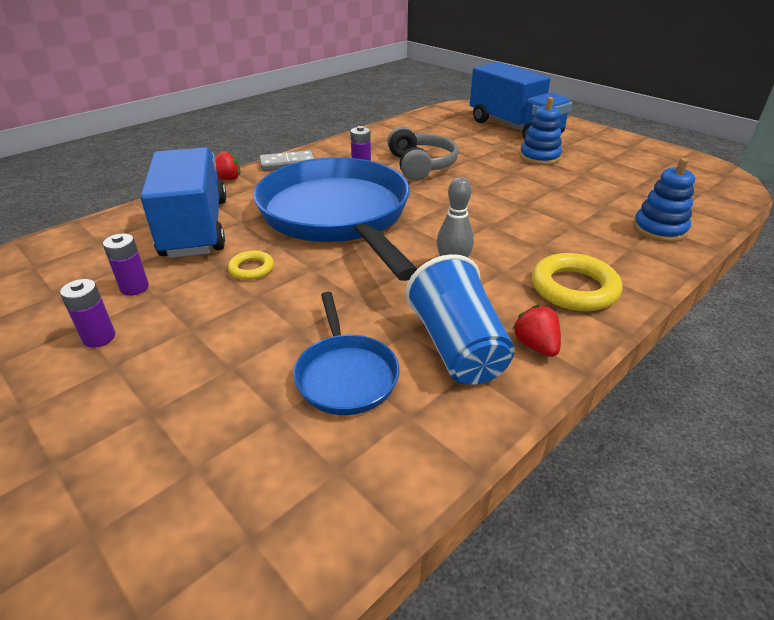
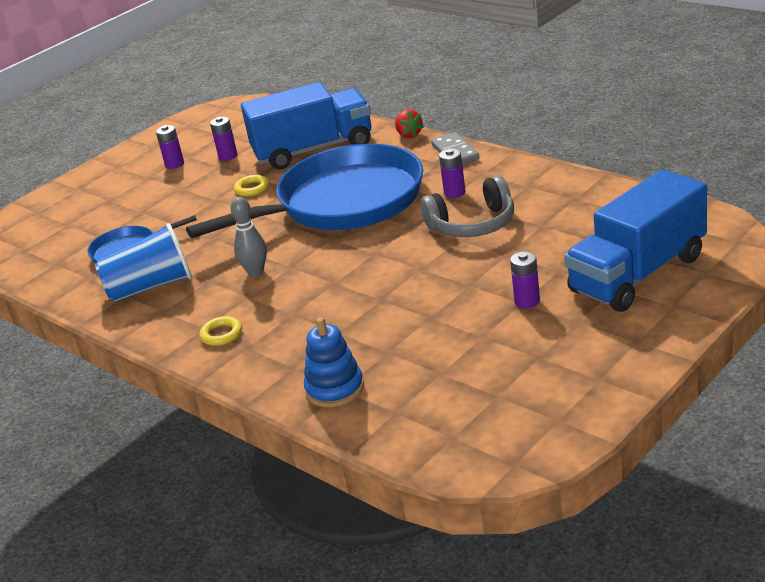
camera: 90 degrees right, 5 degrees down
(536, 345) = (148, 319): red strawberry -> none
(539, 157) = (527, 301): blue stacking toy -> purple battery
(574, 288) = (221, 334): yellow ring -> yellow ring, size x0.55

